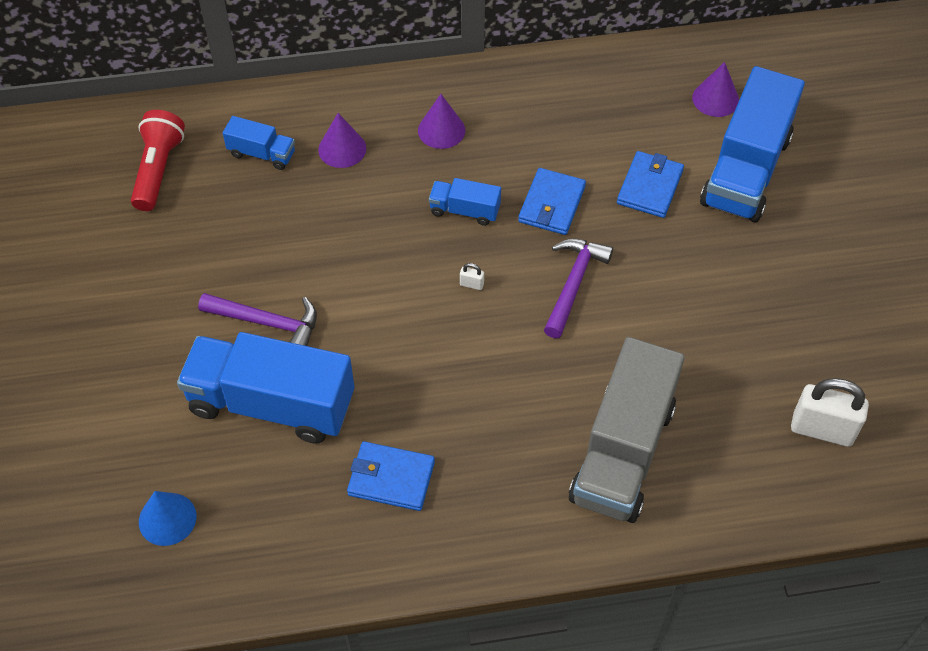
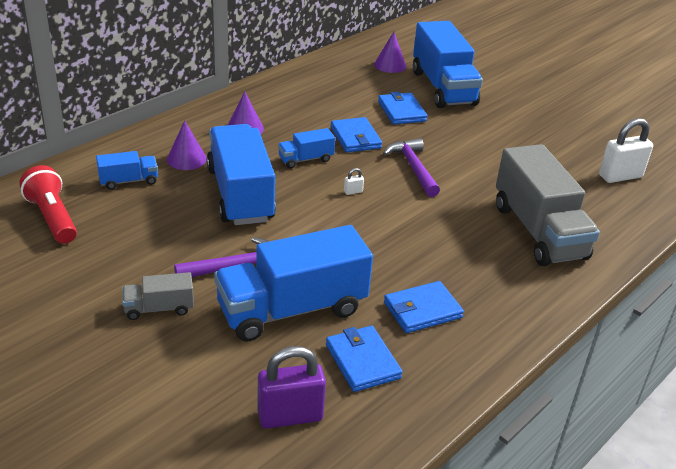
camera: 40 degrees left, 20 degrees down
(161, 334) = (159, 308): none -> grey truck
(167, 519) = (290, 416): blue cone -> purple padlock
(279, 501) = (362, 361): none -> blue wallet
(352, 228) = (240, 194): none -> blue truck

